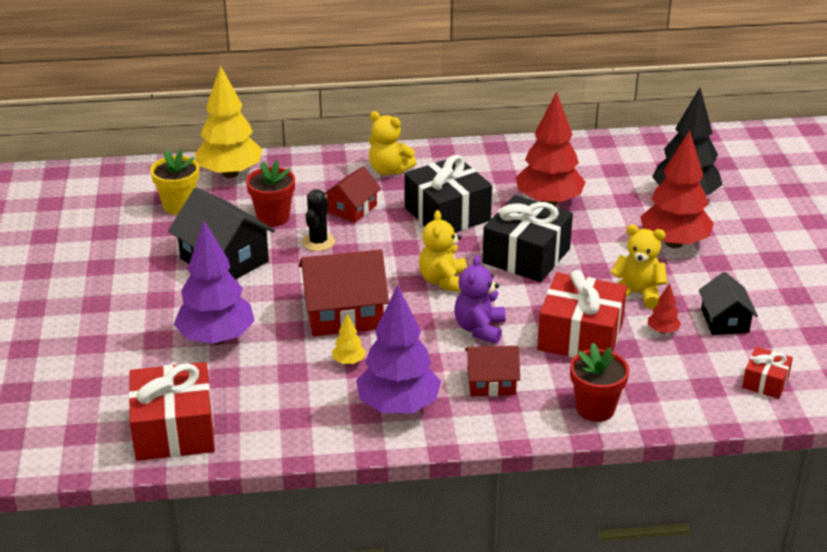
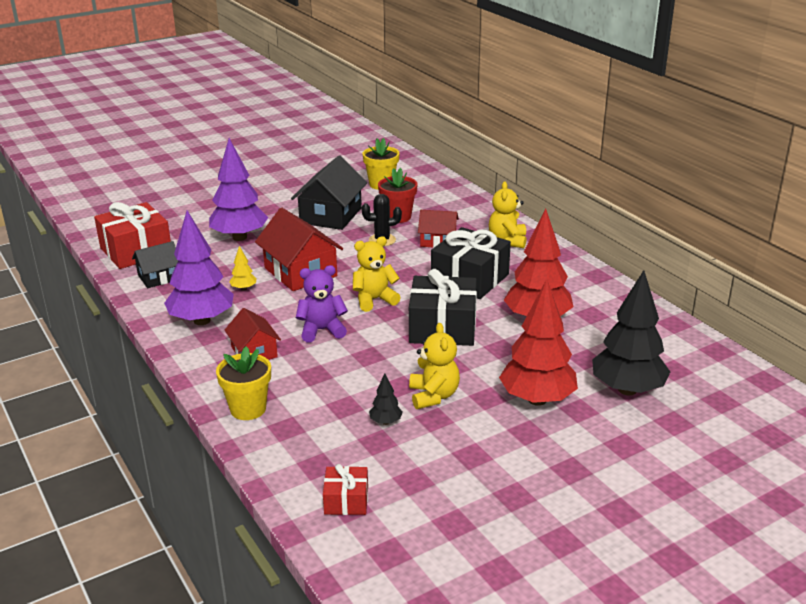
camera: 65 degrees right, 5 degrees down
(230, 173) = (438, 189): yellow tree -> none
(580, 336) = (345, 379): red gift -> none
(595, 409) = (248, 409): red flower pot -> yellow flower pot
(662, 331) = (385, 422): red tree -> black tree
(724, 321) = (430, 456): black house -> black house (159, 277)

